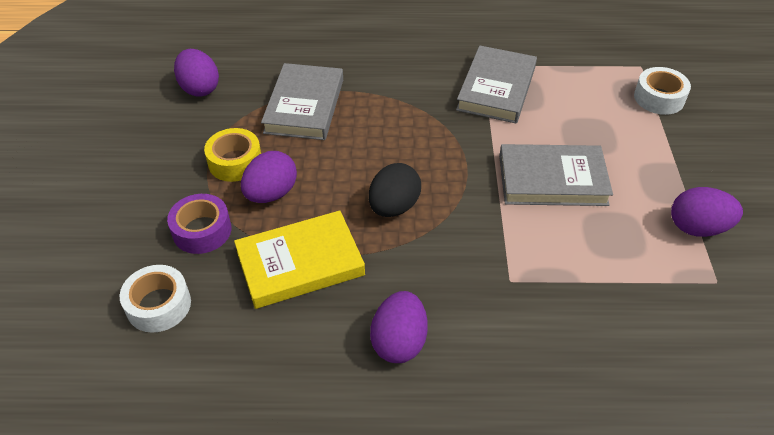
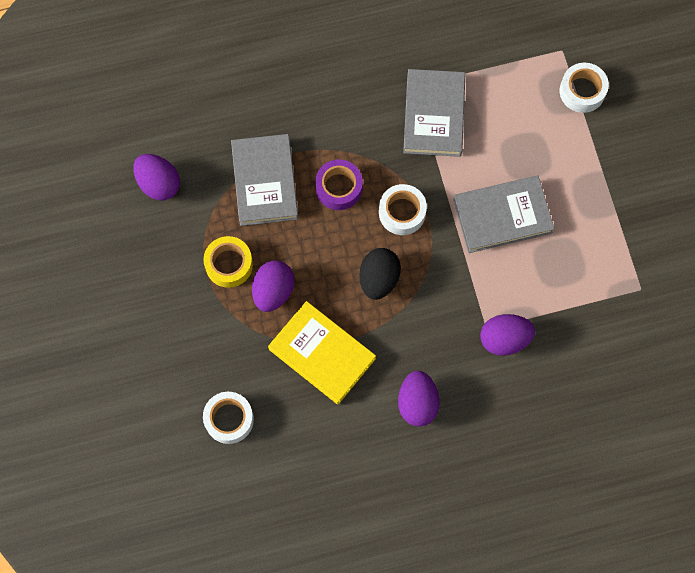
camera: 15 degrees left, 25 degrees up
(202, 230) = (232, 343): purple tape -> purple tape (339, 188)
(300, 263) = (322, 354): yellow book -> yellow book turned 75 degrees clockwise
(439, 156) = (402, 212): none -> white tape
(697, 228) = (624, 238): purple egg -> purple egg (504, 339)

